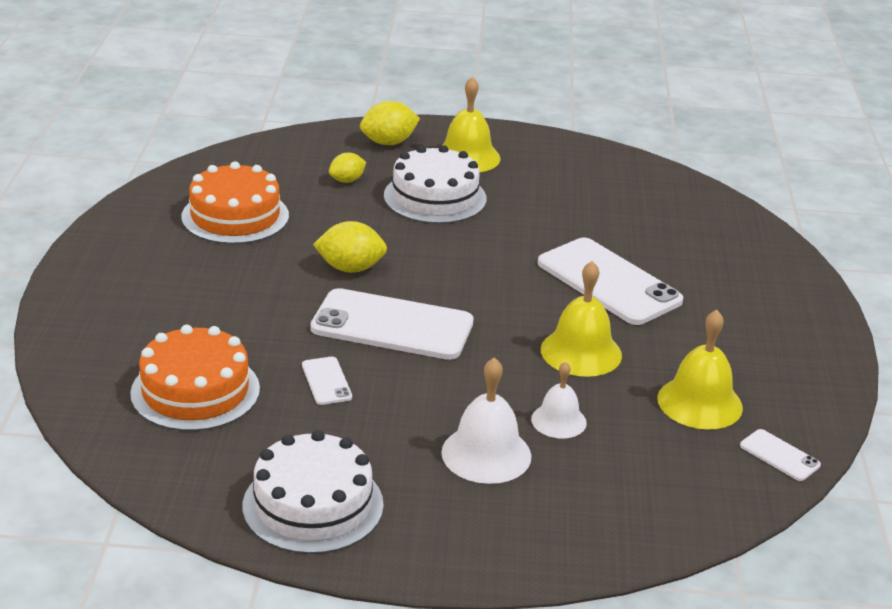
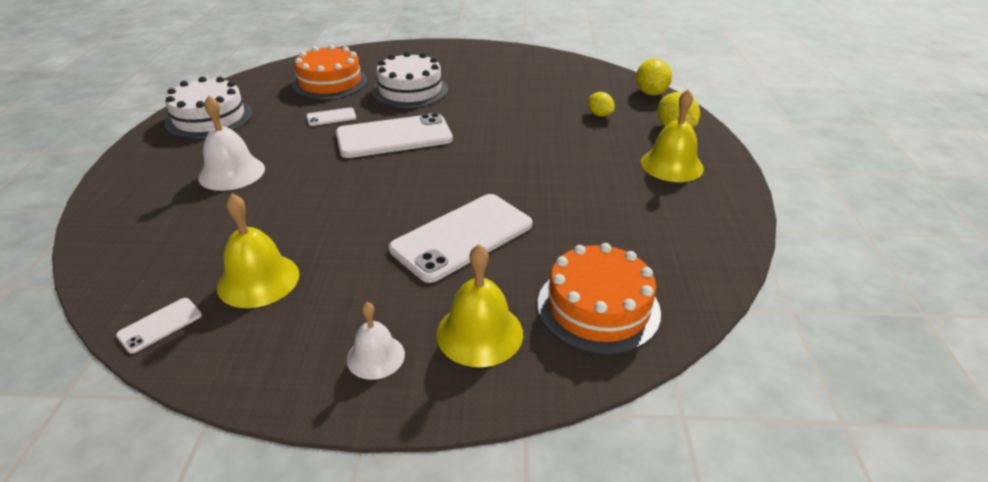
camera: 90 degrees right, 5 degrees up
(235, 216) = (531, 81): orange cake -> orange cake (598, 307)
(350, 268) = (469, 120): yellow lemon -> yellow lemon (650, 93)
(392, 326) = (394, 137): white phone -> white phone turned 60 degrees clockwise
(435, 197) = (588, 150): white cake -> white cake (410, 90)
(558, 421) = (258, 203): white bell -> white bell (375, 356)
(581, 352) = (349, 217): yellow bell -> yellow bell (479, 333)

